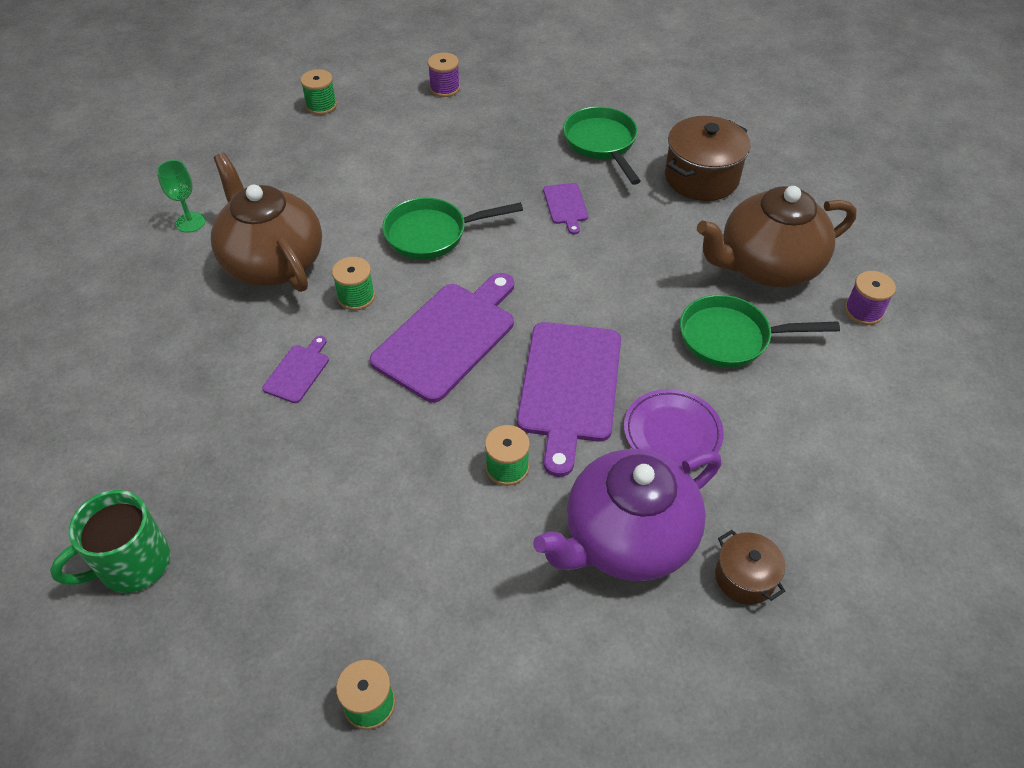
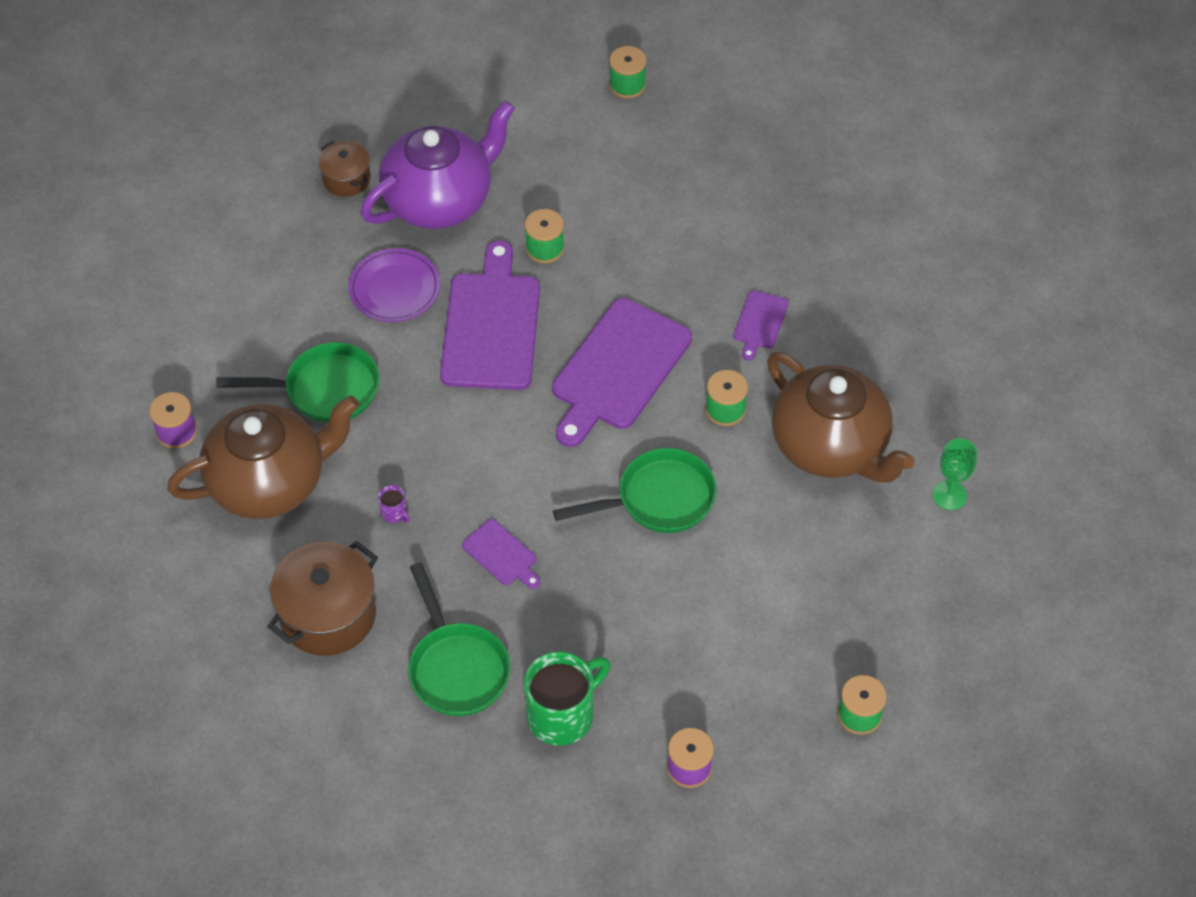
camera: 175 degrees right, 5 degrees up
(132, 564) = (838, 155): green mug -> green mug (562, 715)
(566, 206) = (501, 555): purple cutting board -> purple cutting board turned 150 degrees clockwise
(655, 238) = (394, 513): none -> purple mug

